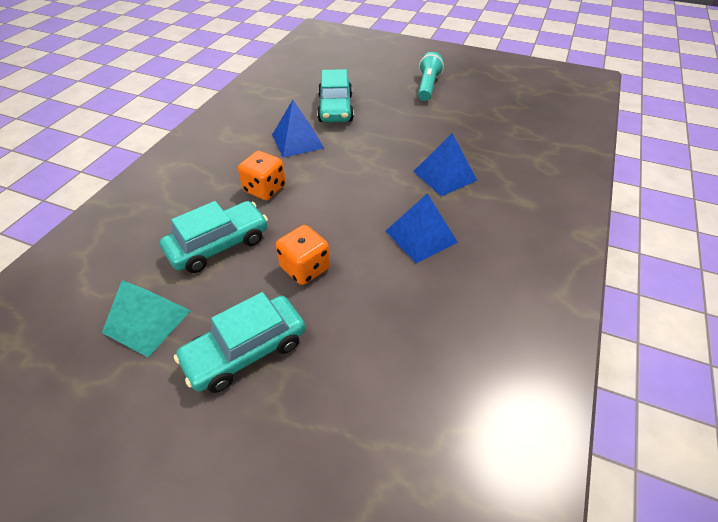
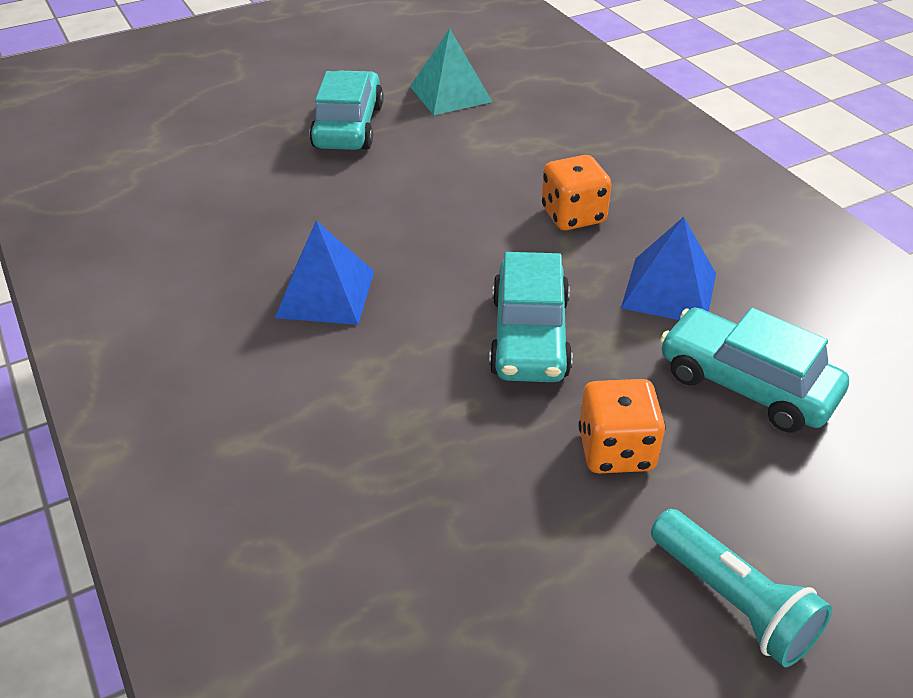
camera: 130 degrees right, 5 degrees down
(219, 245) = (505, 153): turquoise car -> turquoise car (530, 336)
(305, 268) = (397, 190): orange dice -> orange dice (616, 450)
(444, 175) = (403, 397): blue pyramid -> none

